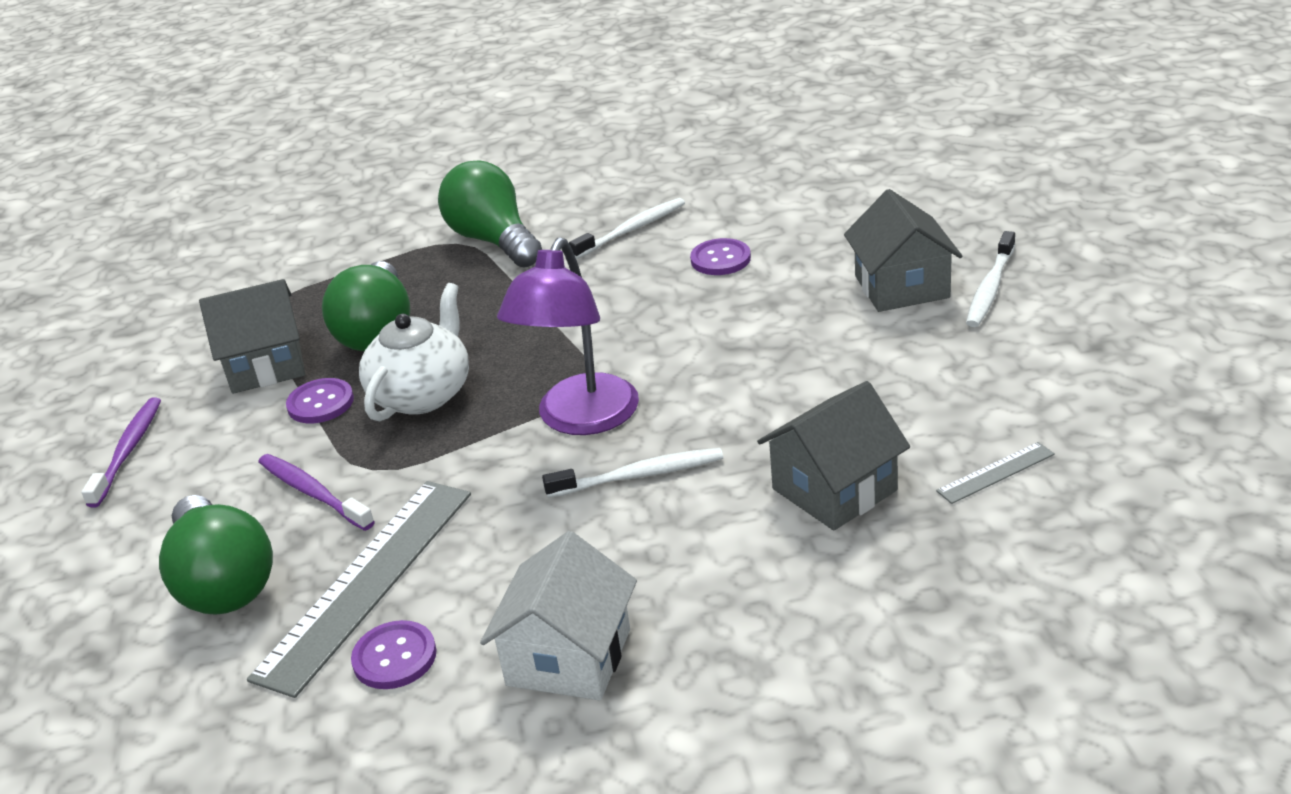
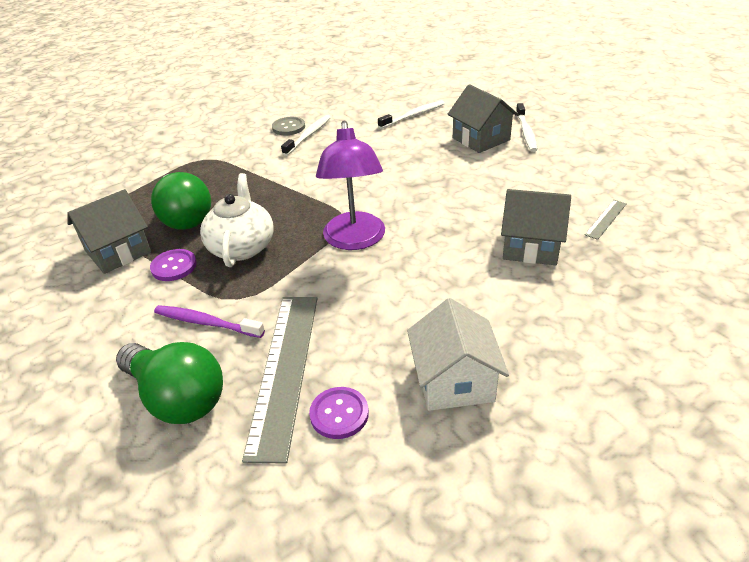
camera: 25 degrees left, 5 degrees up
(128, 451) = (44, 328): purple toothbrush -> none
(494, 241) = (227, 154): green light bulb -> none
(611, 210) = (288, 127): none -> grey button
(639, 475) = (414, 263): white toothbrush -> white toothbrush (413, 115)
(720, 259) = (372, 142): purple button -> none
(834, 489) = (531, 246): grey house -> grey house turned 75 degrees clockwise

